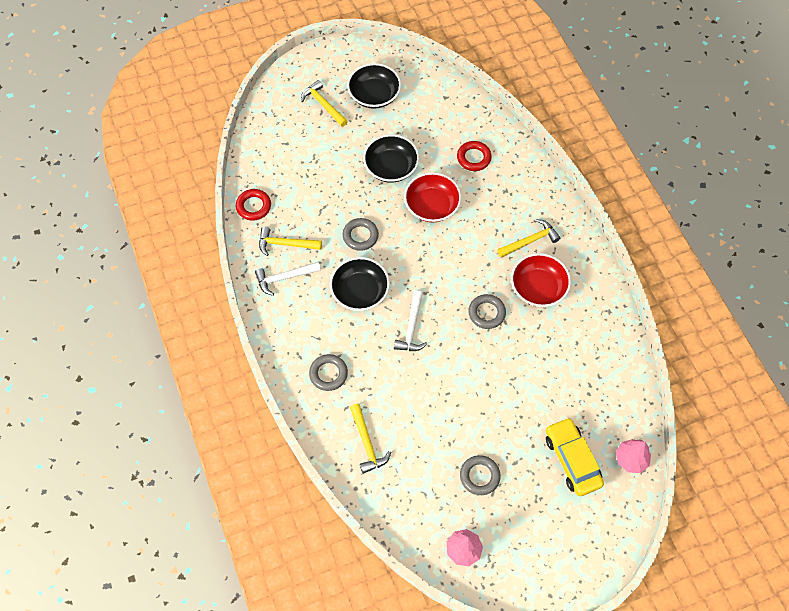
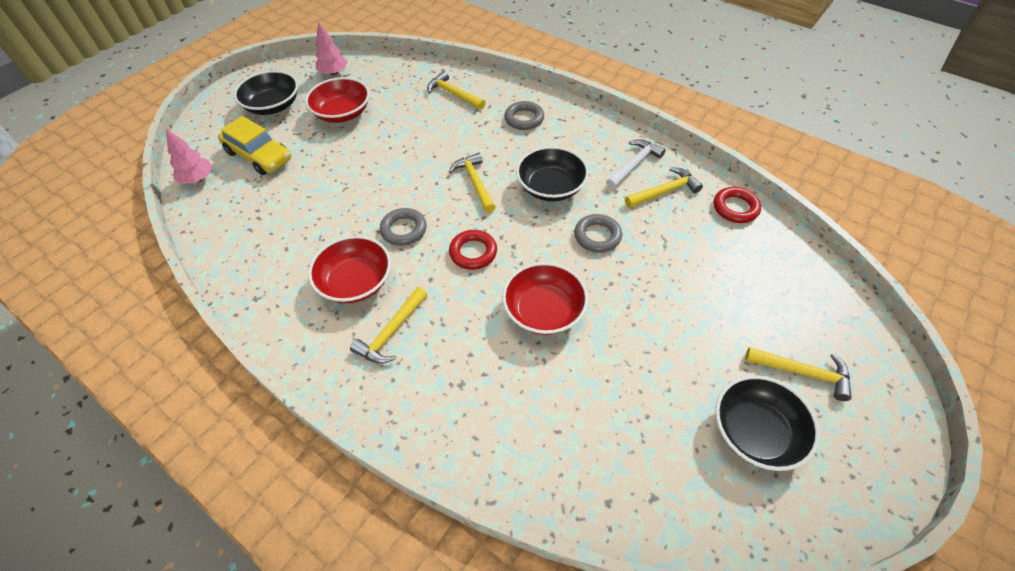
camera: 150 degrees right, 10 degrees down
(391, 167) = (634, 333): black bowl -> black bowl (273, 106)
(411, 327) = (475, 182): white hammer -> yellow hammer
(473, 158) = (536, 410): red ring -> red ring (473, 252)
(479, 476) = (342, 113): grey ring -> red bowl

